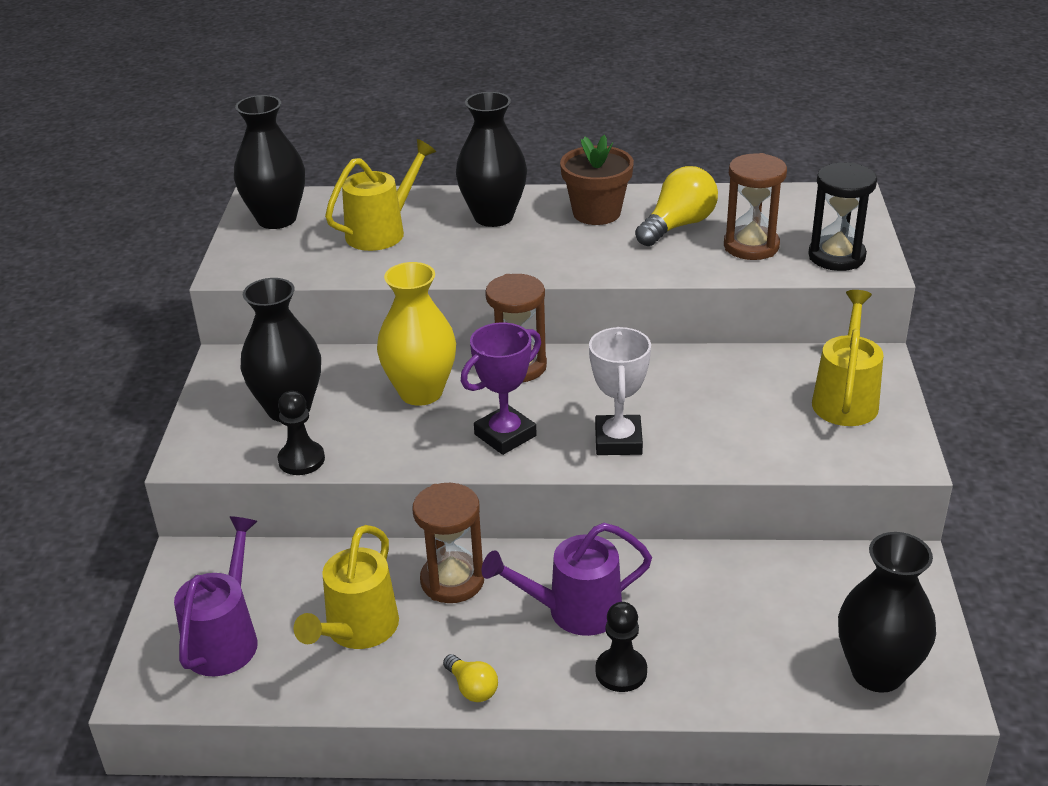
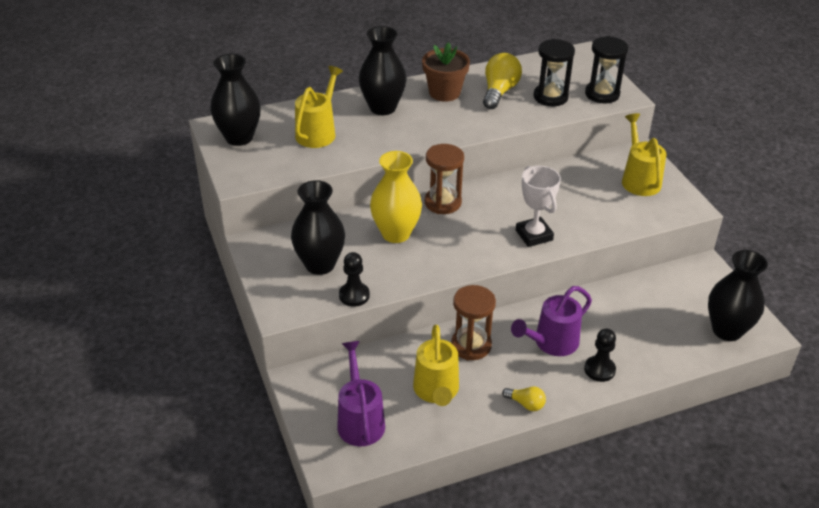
camera: 25 degrees left, 5 degrees up
(505, 435) = (466, 248): purple trophy -> none
(751, 246) = (550, 97): brown hourglass -> black hourglass

